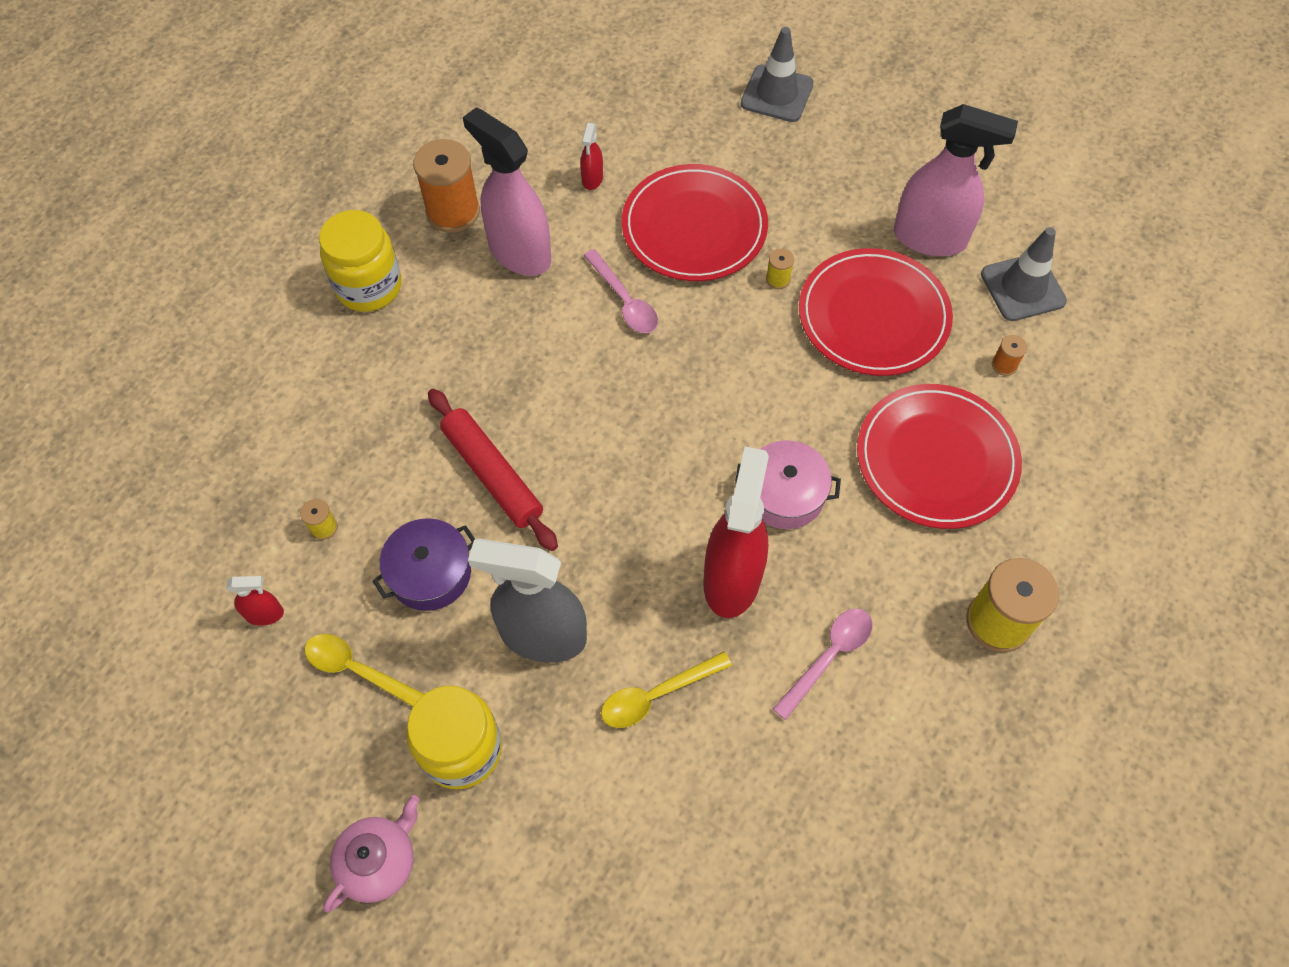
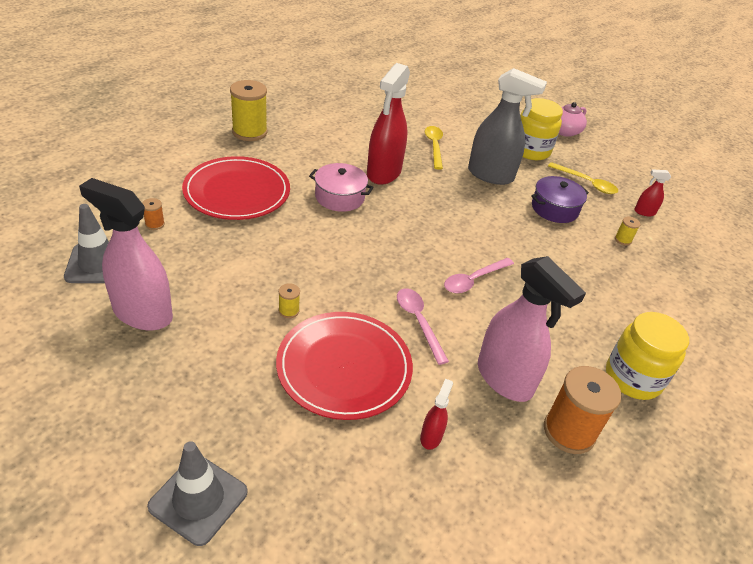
camera: 175 degrees left, 20 degrees down
(492, 474) = (521, 242): red rolling pin -> none
(657, 695) = (434, 146): yellow spoon -> yellow spoon turned 75 degrees counterclockwise
(828, 657) = (343, 140): pink spoon -> pink spoon (473, 280)
(873, 316) = (227, 271): red plate -> none

